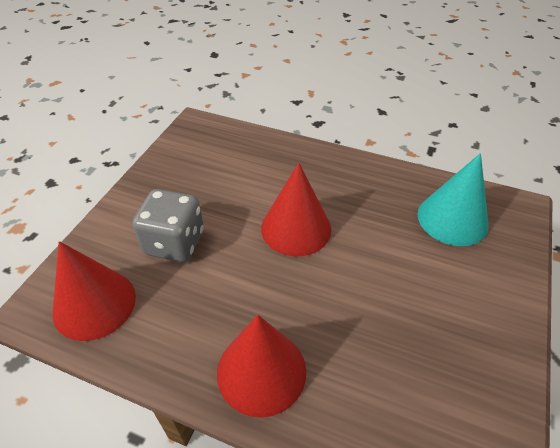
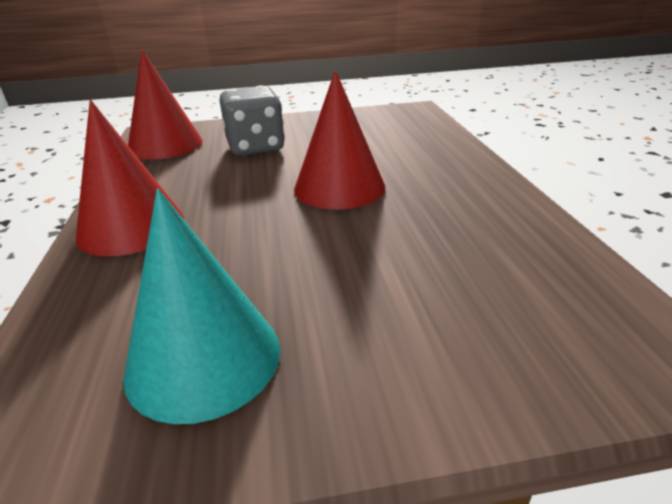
camera: 60 degrees right, 15 degrees down
(452, 219) = (516, 288): turquoise cone -> turquoise cone (203, 358)

